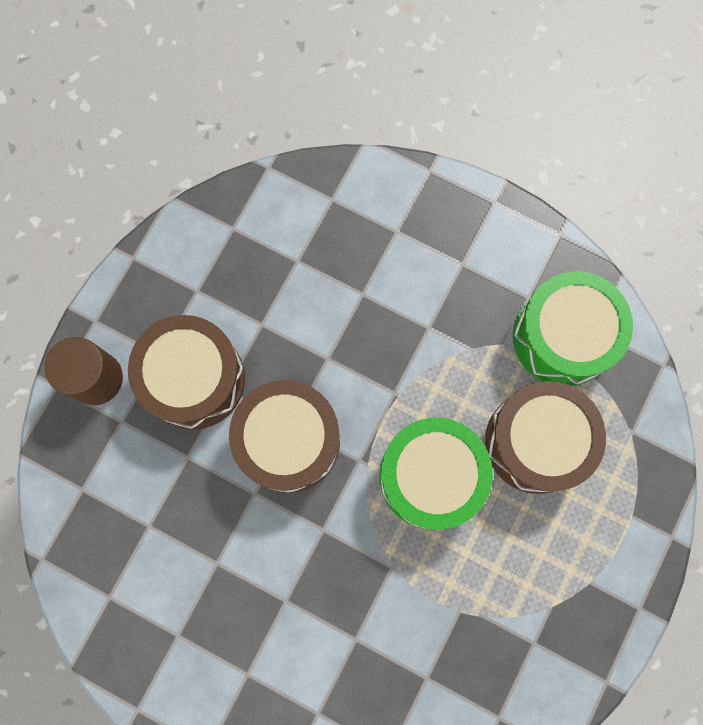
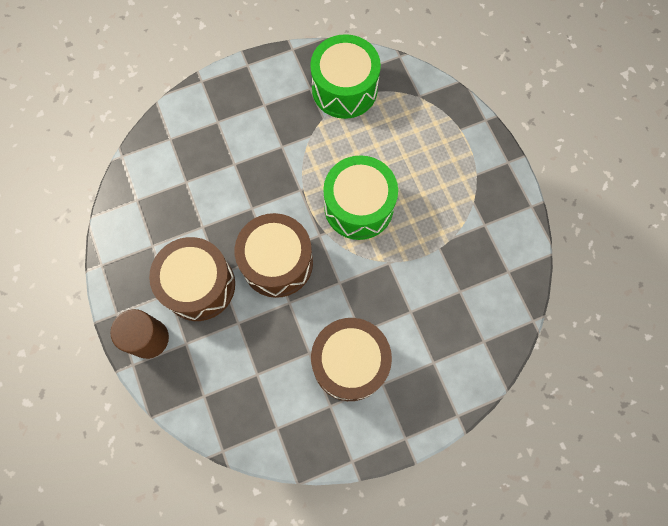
camera: 50 degrees left, 5 degrees down
(536, 442) = (385, 143): brown drum -> brown drum (350, 363)

